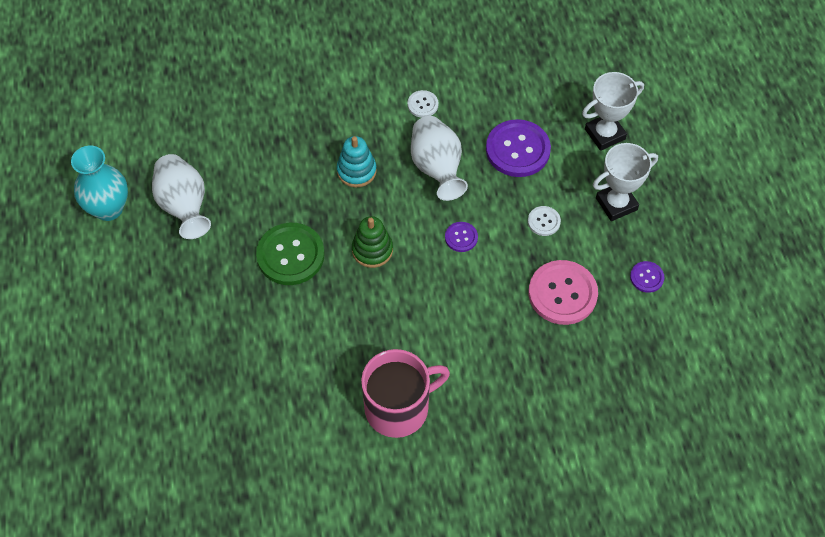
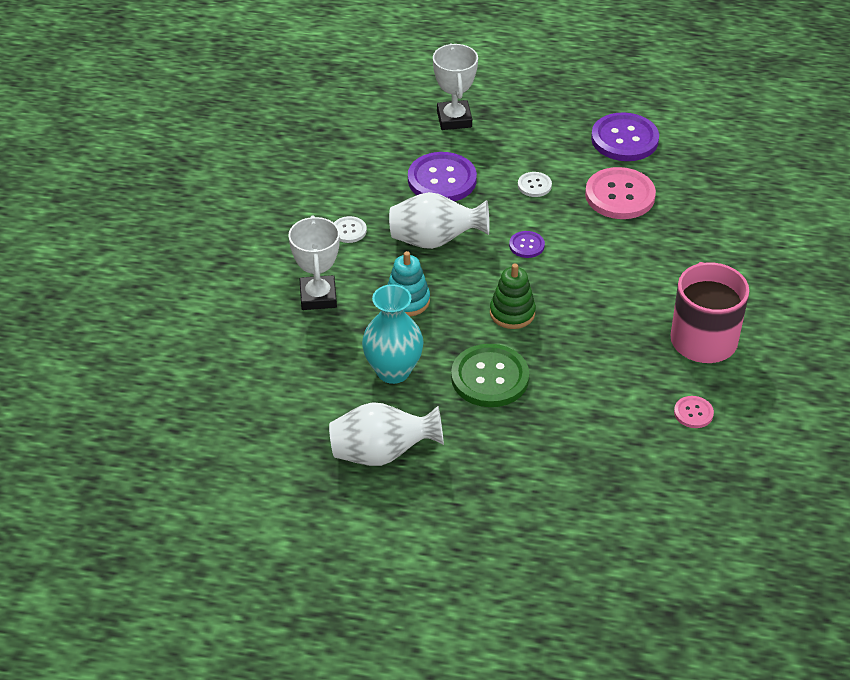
camera: 70 degrees left, 15 degrees down
(108, 208) = (350, 524): turquoise vase -> turquoise vase (393, 371)
(303, 420) = (693, 413): none -> pink button
(616, 204) = (536, 134): white trophy -> white trophy (318, 297)
(646, 277) = (624, 139): purple button -> purple button, size x2.03

